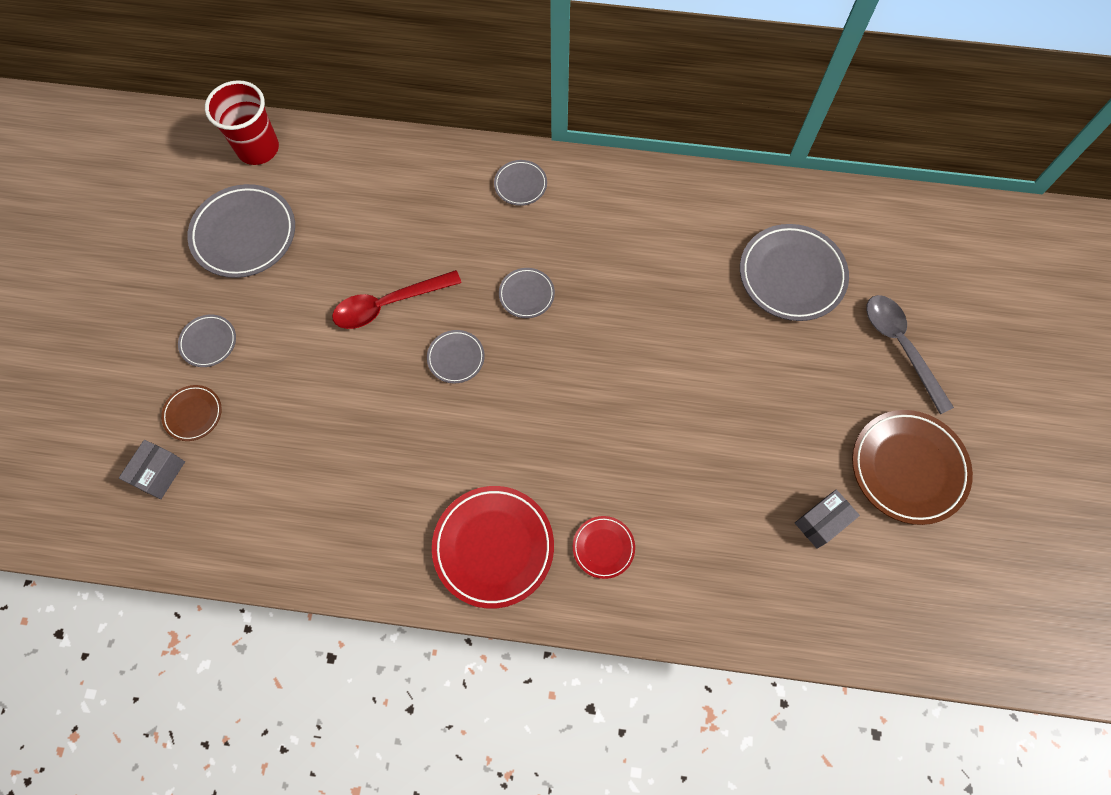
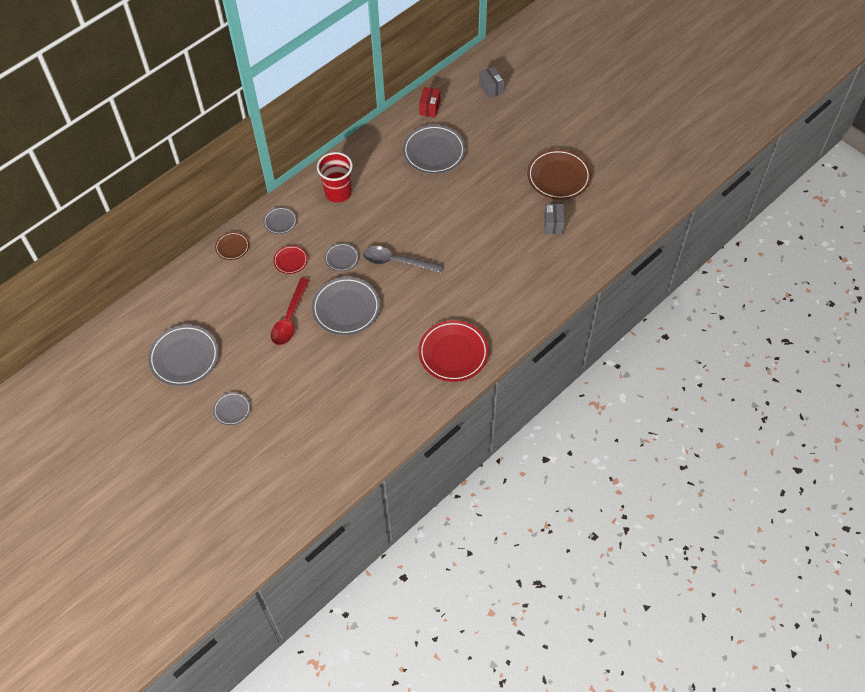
camera: 50 degrees left, 10 degrees down
(160, 473) = (285, 473): grey box -> grey box (491, 88)
(193, 414) = (266, 439): brown plate -> brown plate (232, 247)
(258, 148) = (138, 321): red cup -> red cup (338, 192)
(456, 358) = (346, 308): grey plate -> grey plate, size x1.94
(603, 547) = (492, 311): red plate -> red plate (290, 261)
(856, 216) = (429, 108): none -> red box
(900, 347) = (504, 139): grey spoon -> grey spoon (396, 261)

